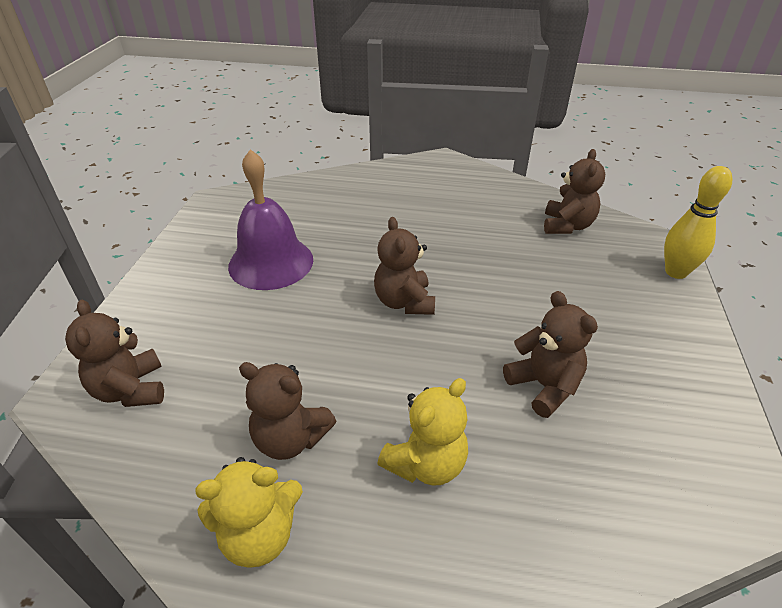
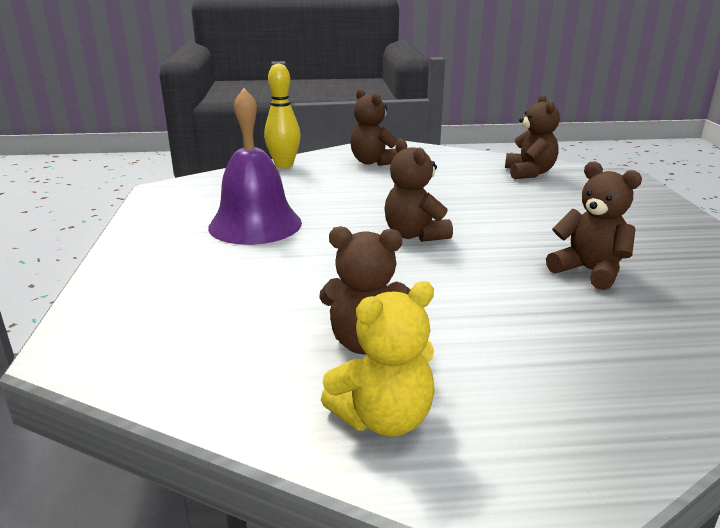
camera: 15 degrees left, 15 degrees down
(131, 390) = (154, 334): brown teddy bear -> brown teddy bear (373, 162)
(426, 464) = (519, 337): yellow teddy bear -> none
(676, 272) = (644, 190): yellow bowling pin -> yellow bowling pin (284, 165)

